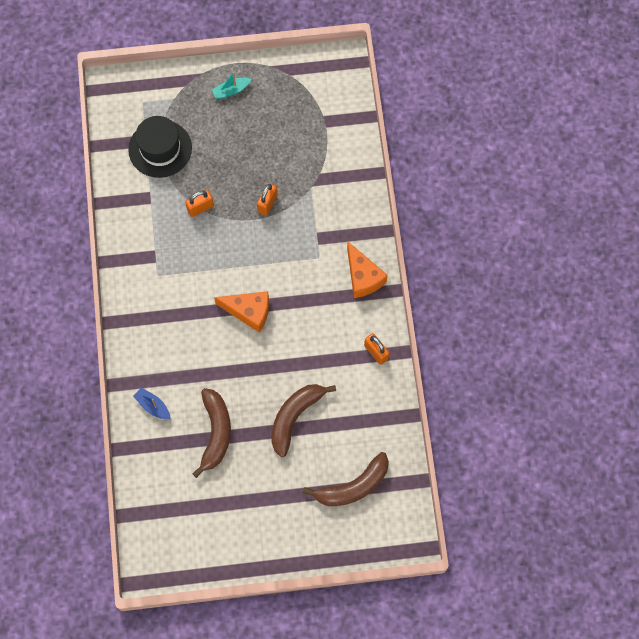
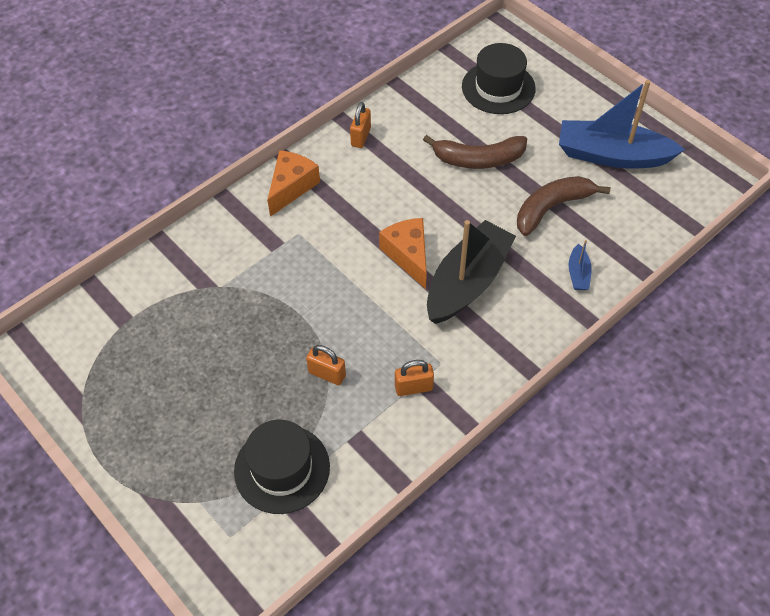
camera: 125 degrees left, 15 degrees down
(200, 332) = (467, 282): none -> black boat
(227, 514) = (612, 155): none -> blue boat
(231, 90) = (145, 443): turquoise boat -> none
(267, 203) = (272, 314): orange padlock -> orange padlock (413, 388)
(353, 486) = (498, 88): brown banana -> black hat

